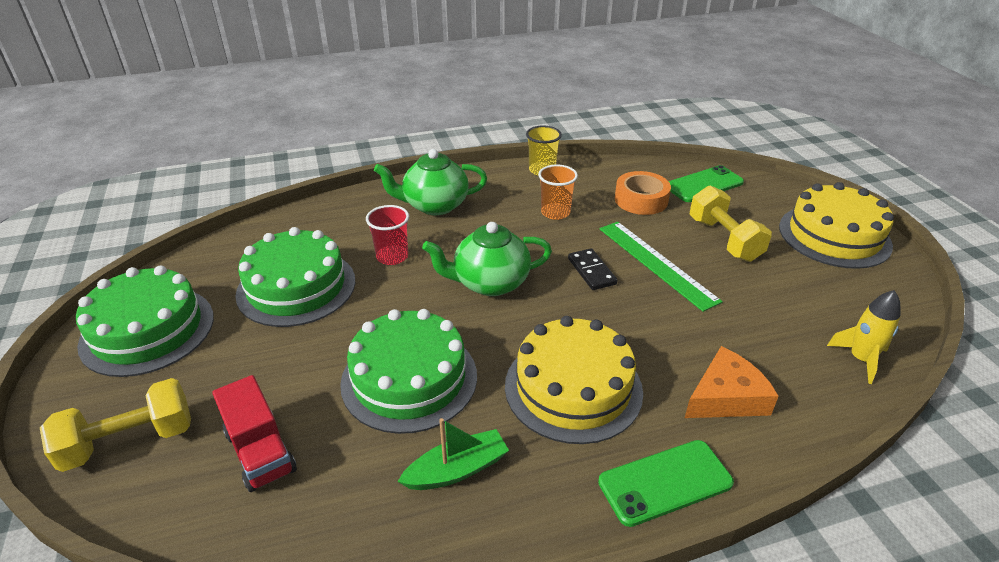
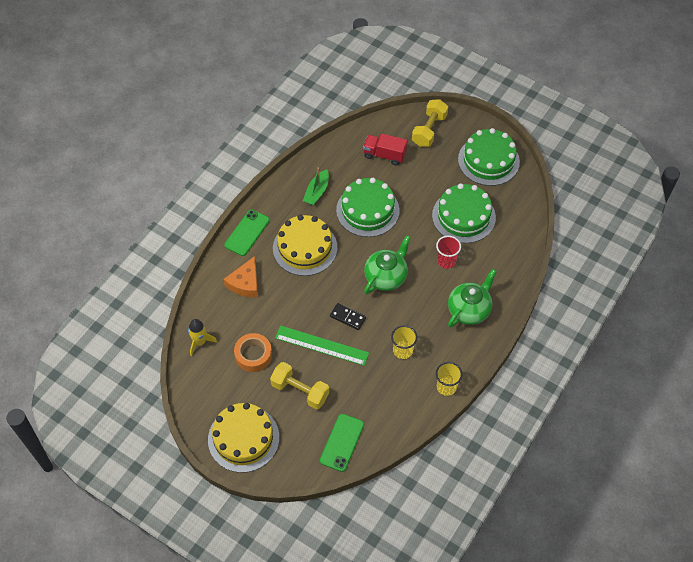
camera: 140 degrees right, 20 degrees up
(555, 212) = (402, 350): orange cup -> yellow cup
(641, 200) = (367, 397): orange tape -> orange tape (253, 355)

